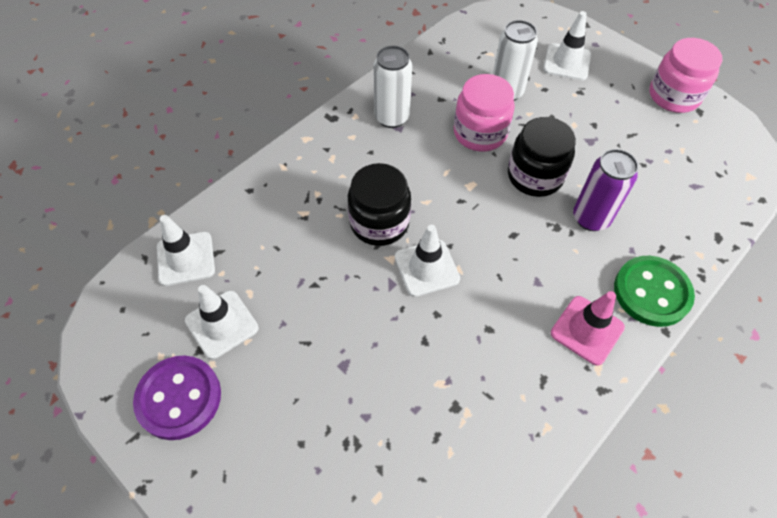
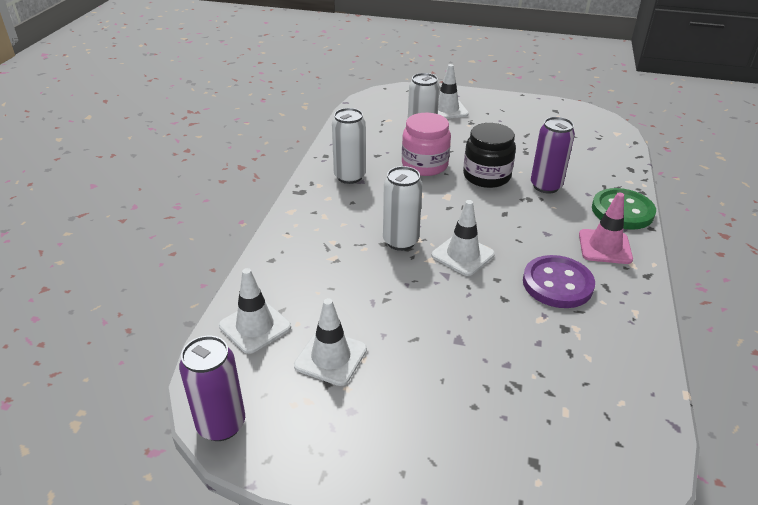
camera: 30 degrees left, 20 degrees down
(96, 345) = (221, 424): none -> purple can
(179, 398) = (340, 426): purple button -> purple button (557, 284)
(379, 222) = (400, 241): black jar -> white can
(674, 96) = (532, 107): pink jar -> none

